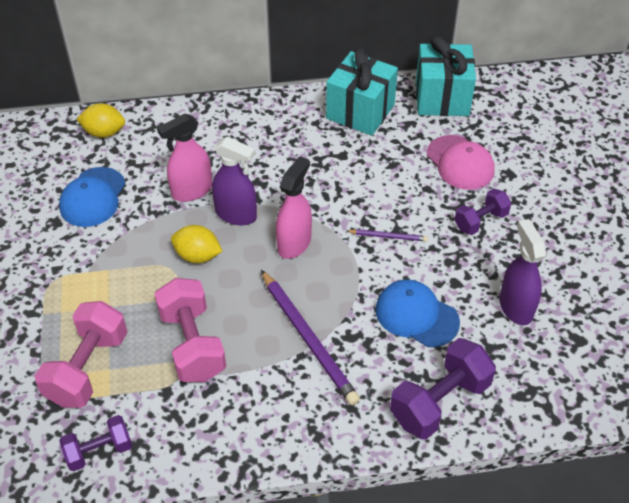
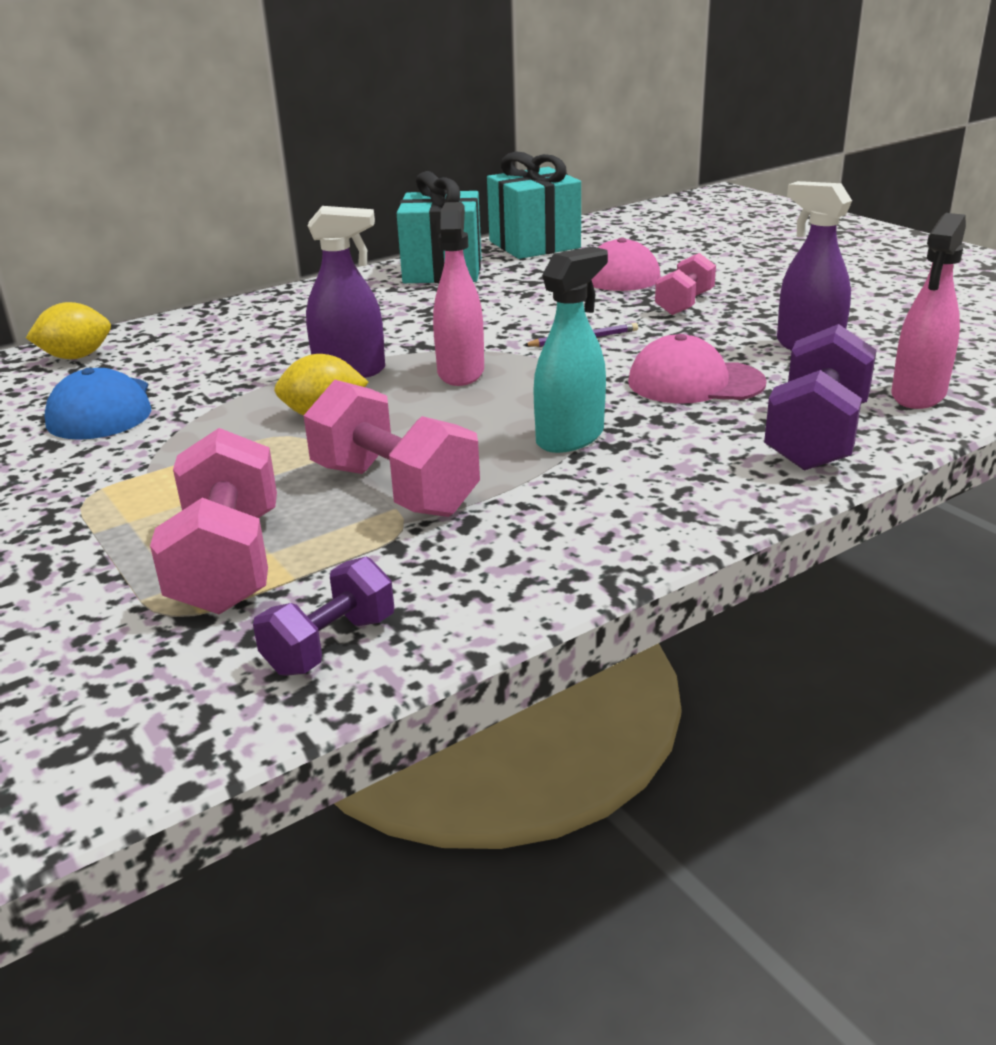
camera: 25 degrees left, 20 degrees down
(191, 191) = (262, 369): pink spray bottle -> pink spray bottle (918, 395)
(308, 339) = (570, 438): purple pencil -> turquoise spray bottle
(416, 315) = (695, 382): blue cap -> pink cap
(480, 221) = (684, 304): purple dumbbell -> pink dumbbell

